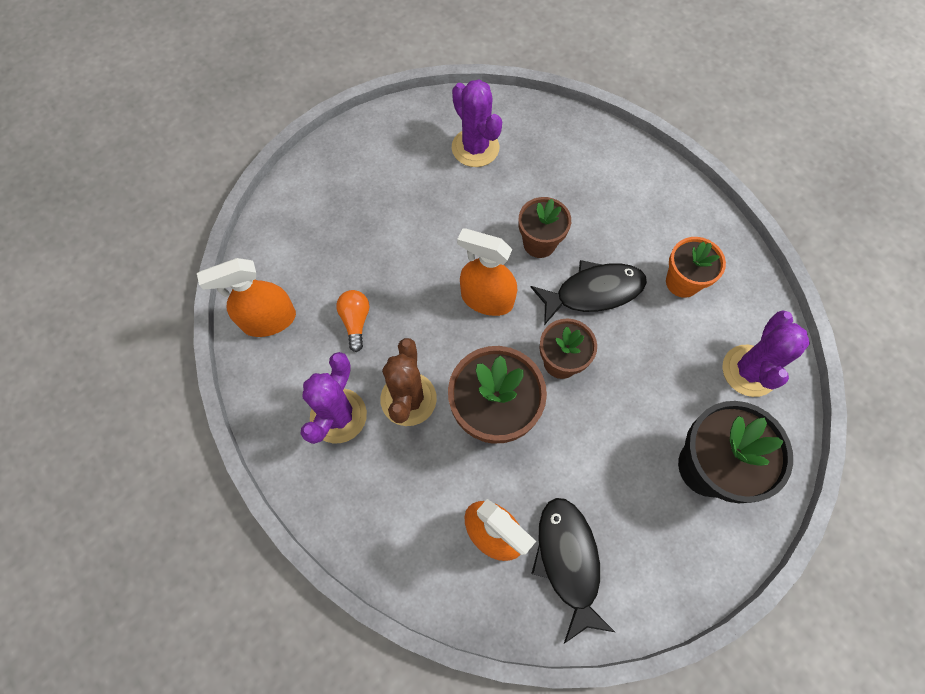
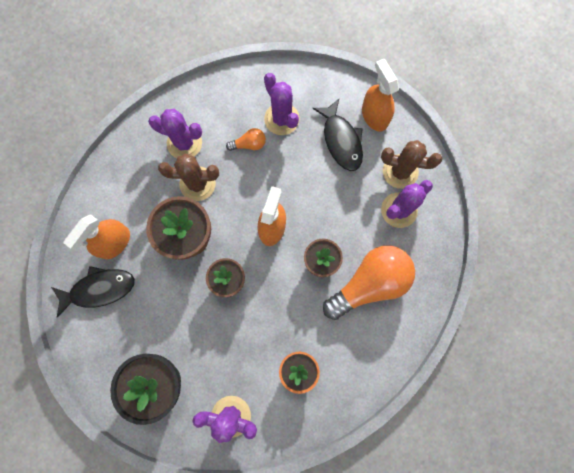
camera: 85 degrees right, 10 degrees up
(269, 320) = (246, 91): orange spray bottle -> orange spray bottle (374, 116)
(323, 274) = (281, 119): none -> purple cactus
(423, 141) = (400, 171): none -> brown cactus
(570, 190) = (369, 283): none -> orange light bulb
(593, 292) = (284, 302): black fish -> black fish (341, 140)

